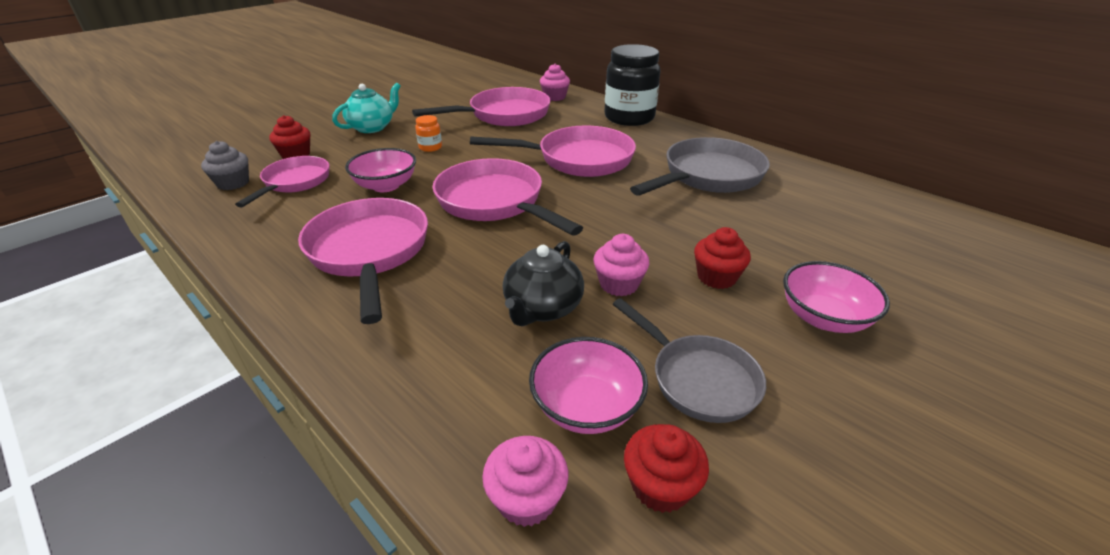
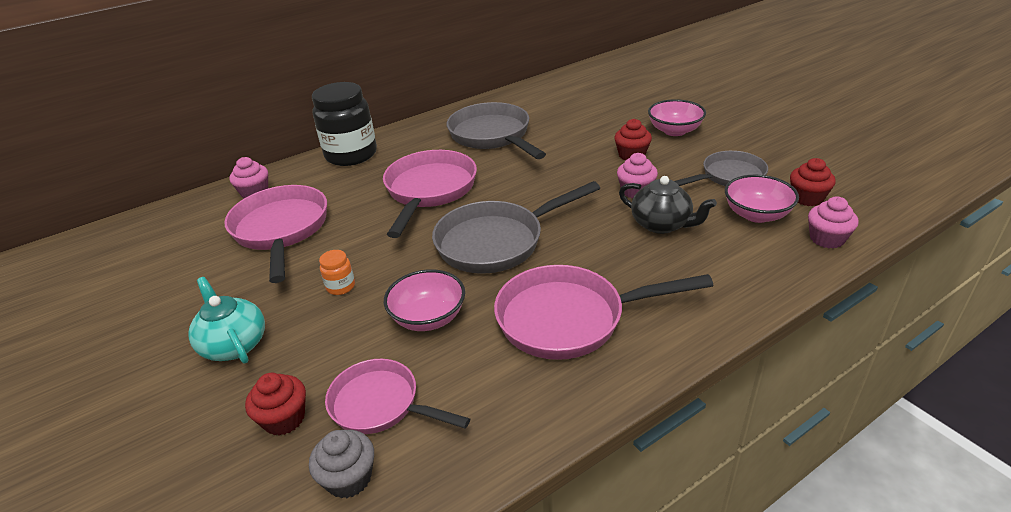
camera: 75 degrees left, 0 degrees up
(495, 202) = (497, 242): pink pan -> grey pan

